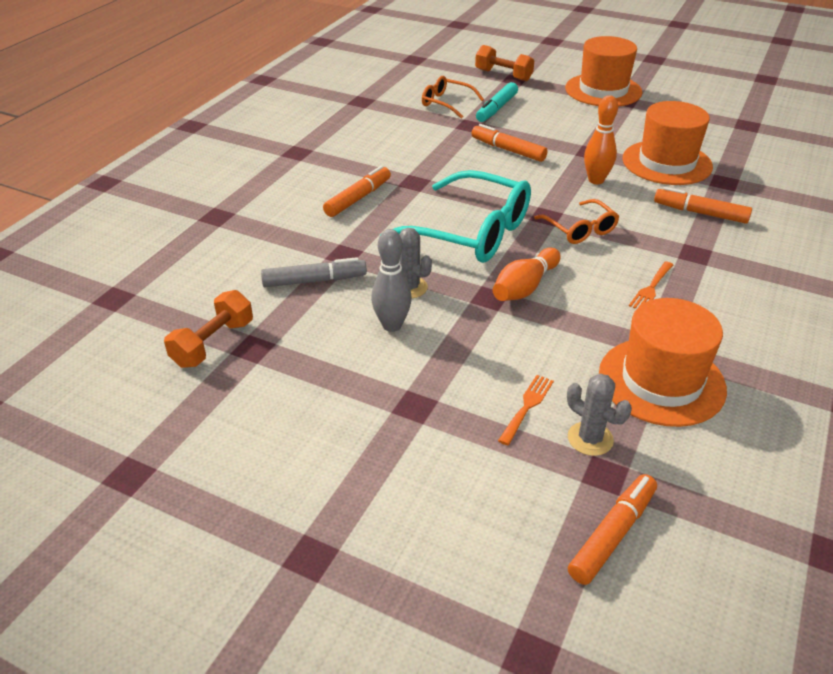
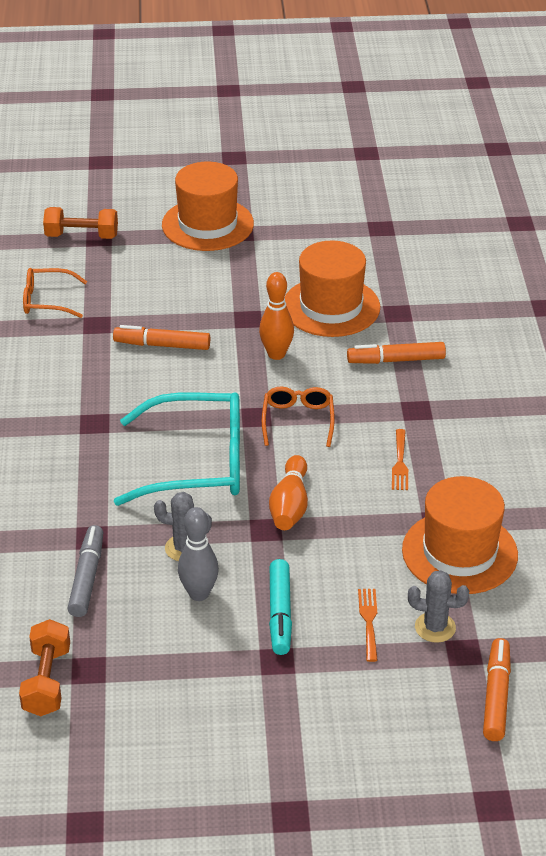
camera: 30 degrees left, 0 degrees up
(314, 281) = (87, 578): grey marker -> grey marker turned 45 degrees counterclockwise
(358, 198) = (51, 465): orange marker -> none
(496, 108) = (109, 290): turquoise marker -> turquoise marker (280, 613)
(579, 229) = (298, 421): orange glasses -> orange glasses turned 120 degrees counterclockwise

